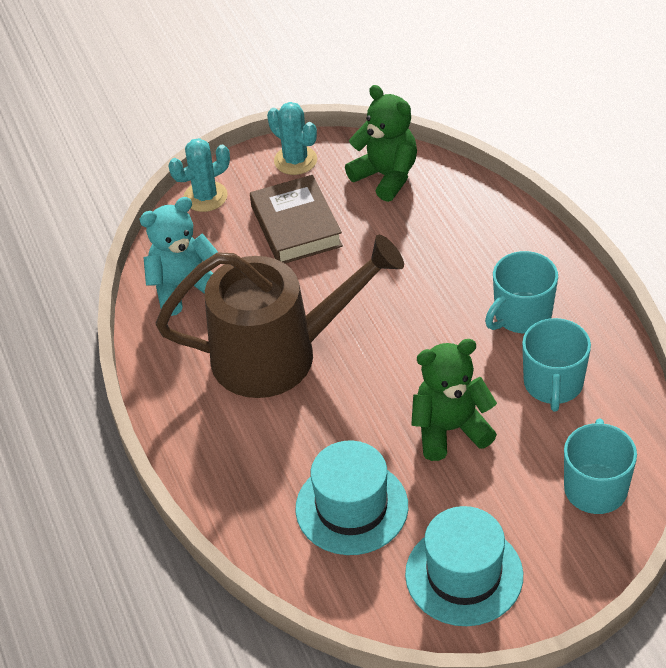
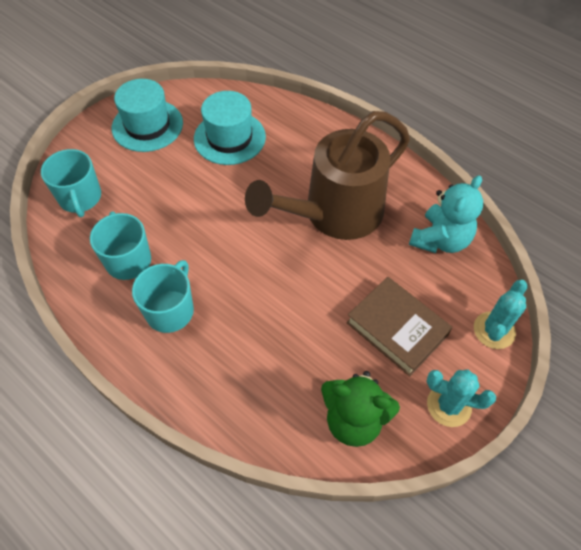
camera: 150 degrees right, 10 degrees up
(450, 429) = (189, 203): green teddy bear -> none

